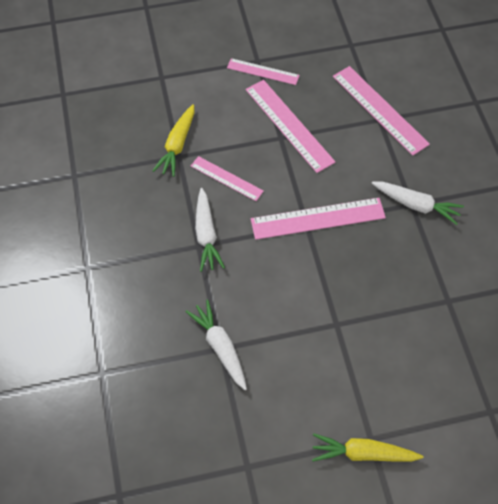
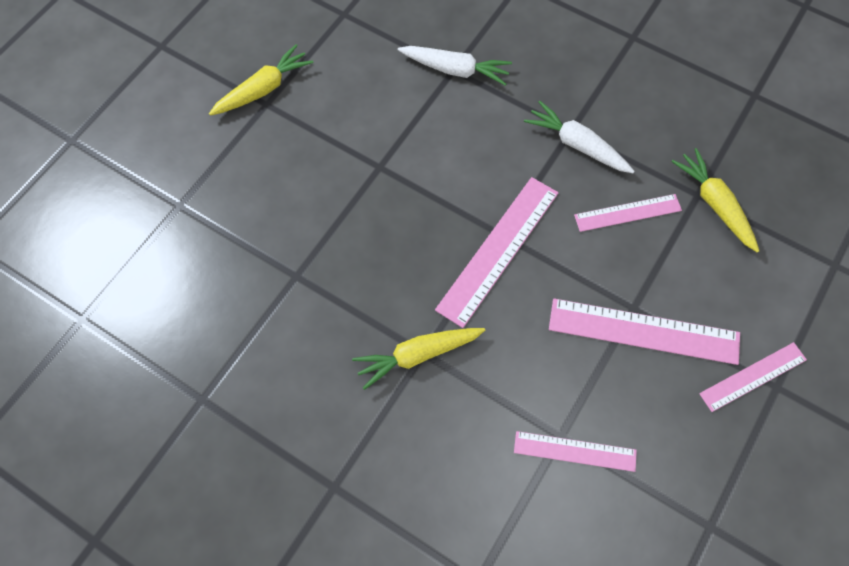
camera: 135 degrees right, 5 degrees up
(380, 109) = (575, 451): pink ruler -> pink ruler, size x0.61
(416, 205) = (418, 355): white carrot -> yellow carrot

